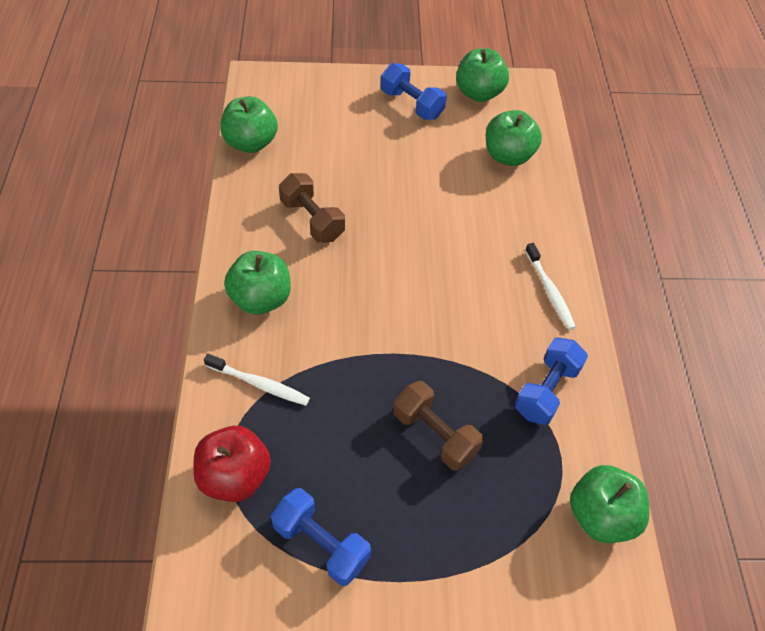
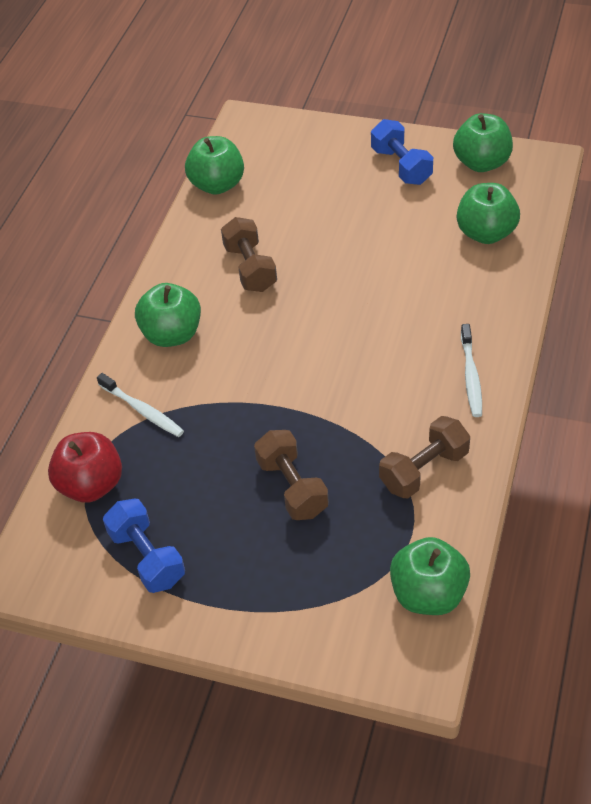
camera: 25 degrees right, 5 degrees down
(546, 390) = (424, 470): blue dumbbell -> brown dumbbell

